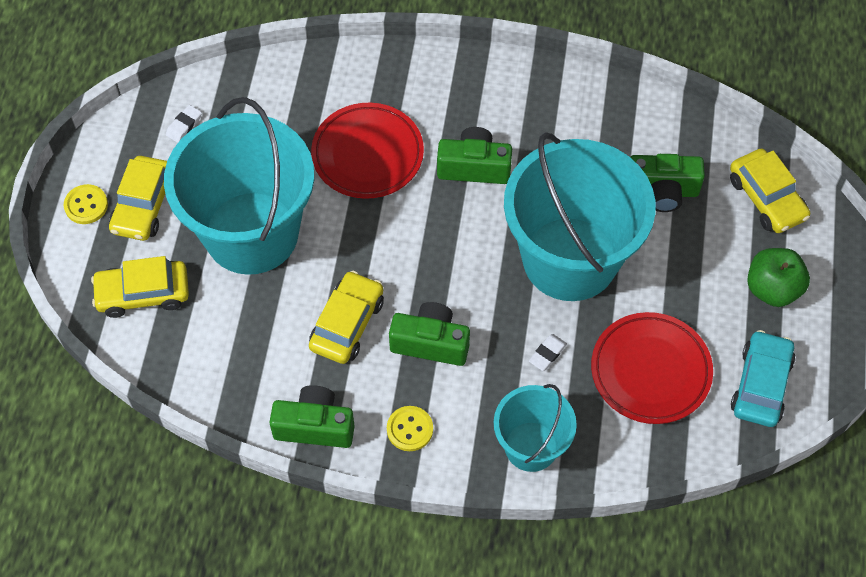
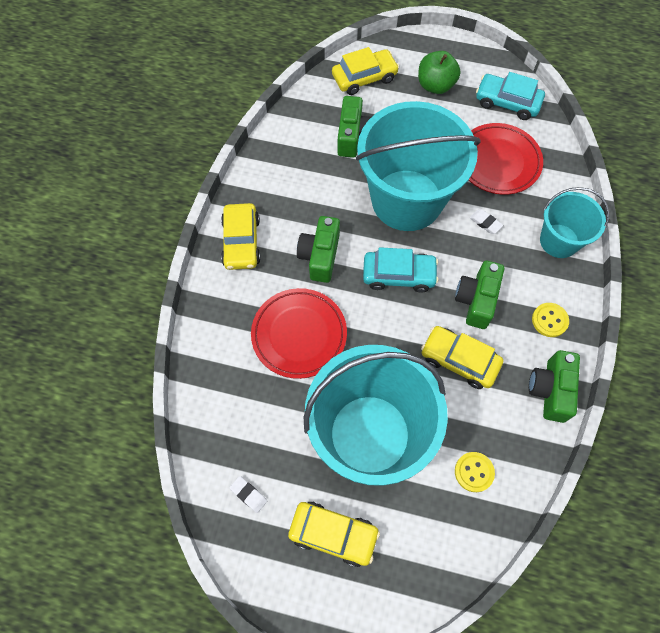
camera: 85 degrees left, 5 degrees up
(86, 205) = (328, 593): yellow button -> yellow button (474, 472)
(143, 293) = (427, 534): yellow car -> yellow car (241, 242)
(457, 254) = (399, 275): none -> turquoise car

